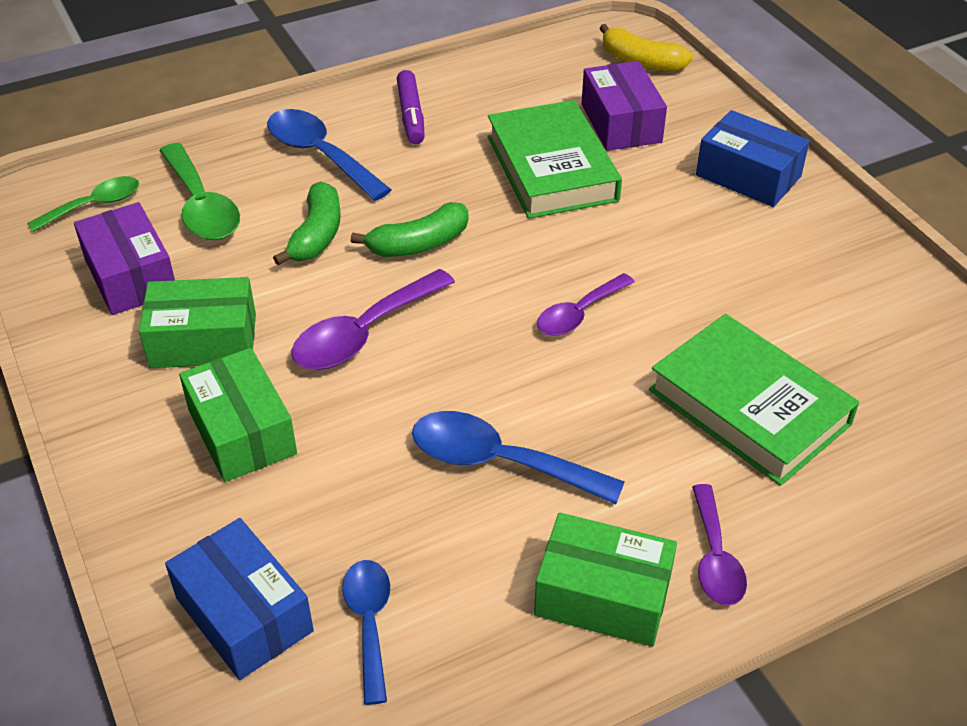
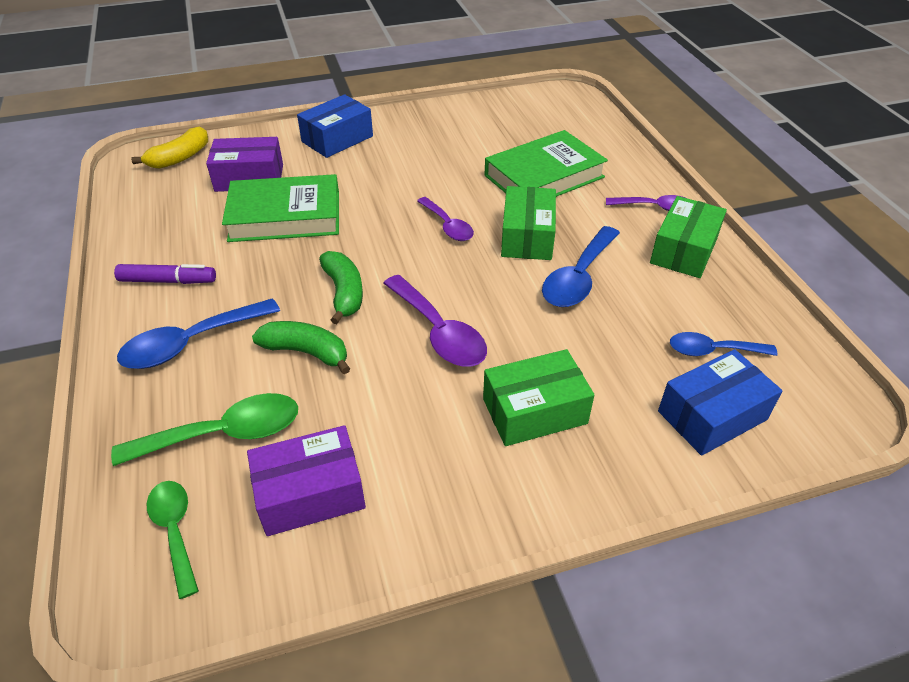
camera: 80 degrees left, 0 degrees up
(203, 341) = (421, 435): green box -> green box (527, 237)

